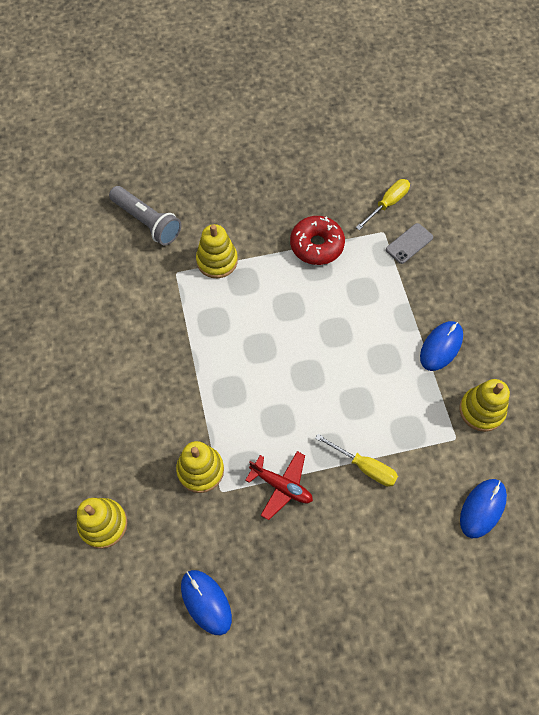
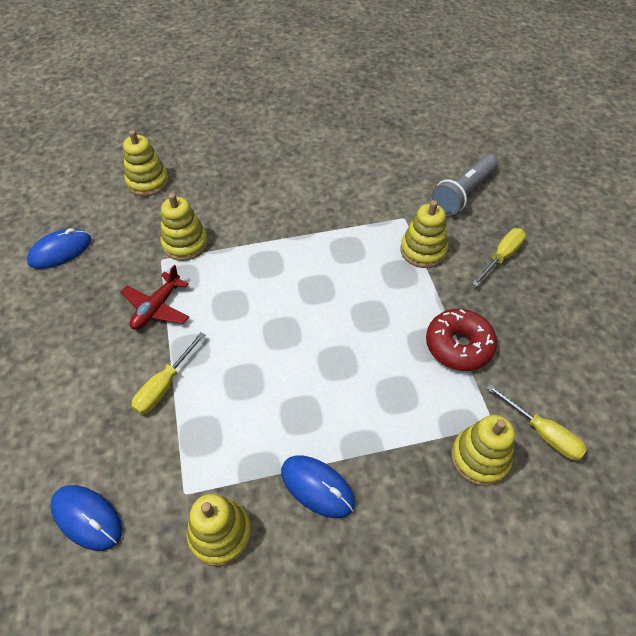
camera: 90 degrees right, 10 degrees down
(226, 204) = (501, 257): none -> yellow screwdriver
(409, 243) = (479, 457): grey phone -> yellow stacking toy

